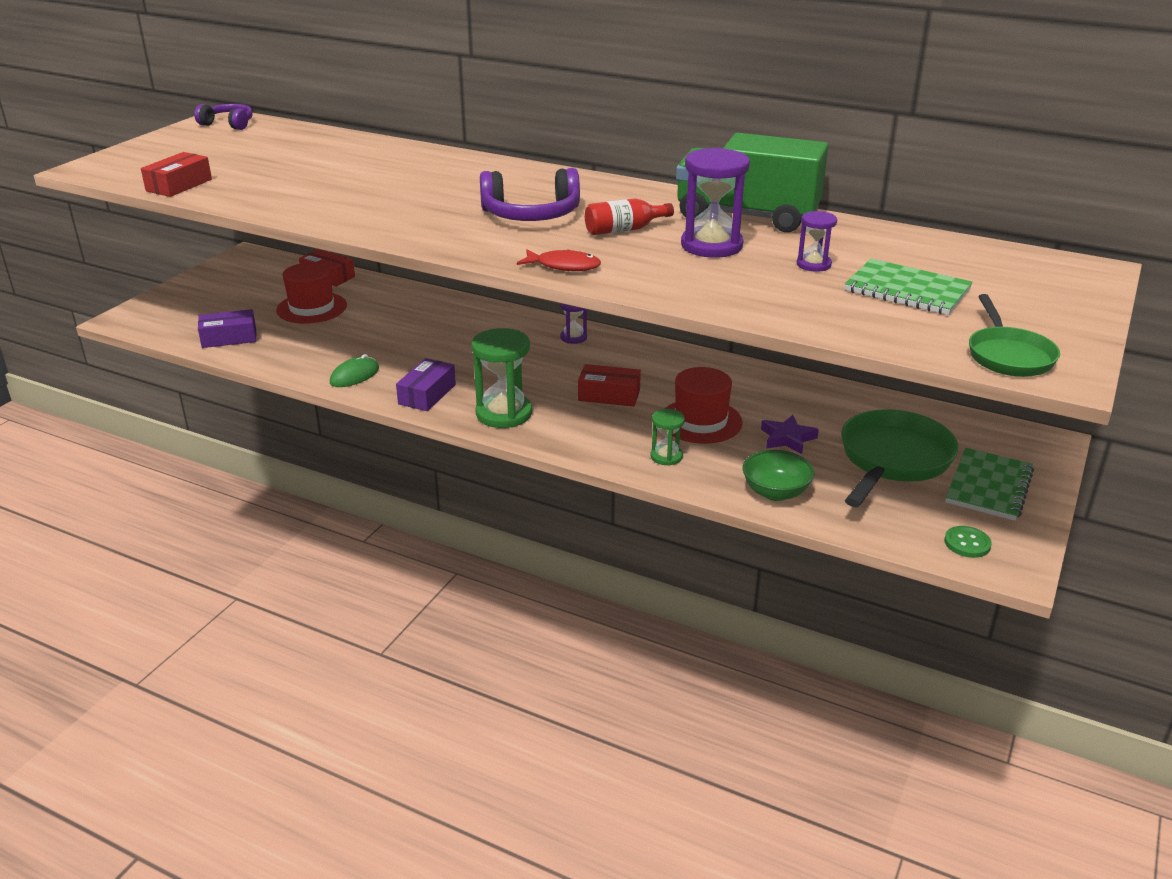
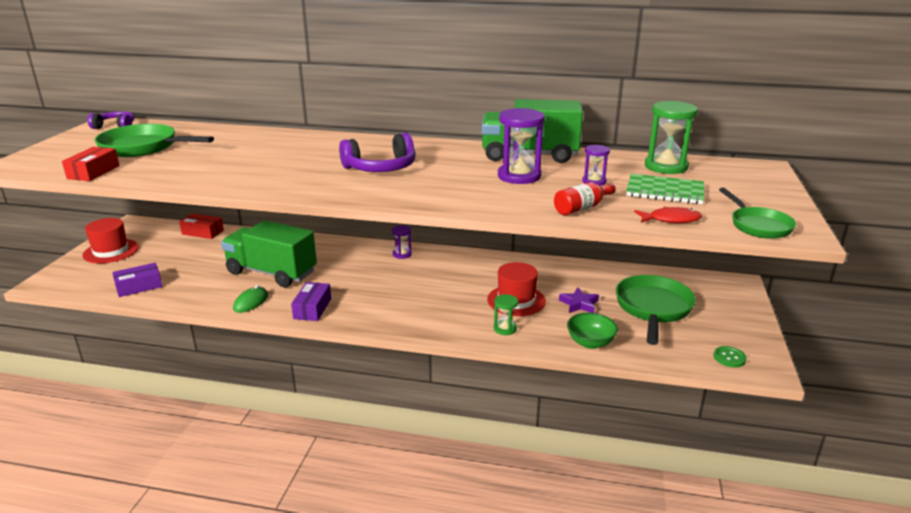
camera: 15 degrees left, 5 degrees down
(250, 157) = (143, 147): none -> green pan
(312, 308) = (198, 256): red hat -> red hat (111, 251)
(394, 341) = (271, 273): none -> green truck
(504, 413) = (375, 314): green hourglass -> green hourglass (666, 167)
(564, 266) = (426, 200): red fish -> red fish (671, 220)
(609, 395) = (445, 291): red box -> none
(624, 230) = (453, 172): red bottle -> red bottle (582, 208)
(988, 486) = (720, 317): green notebook -> none

